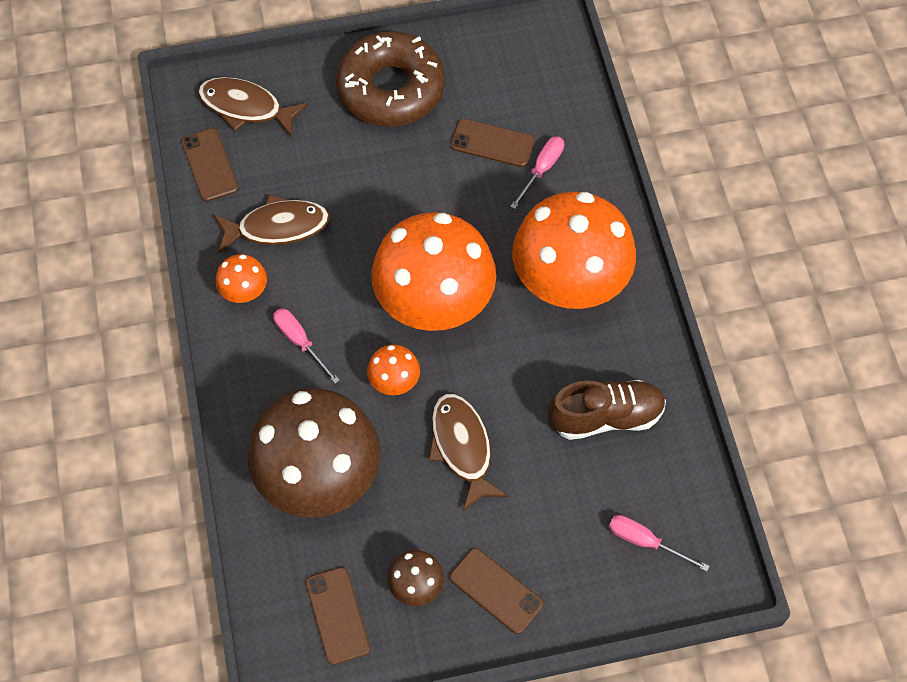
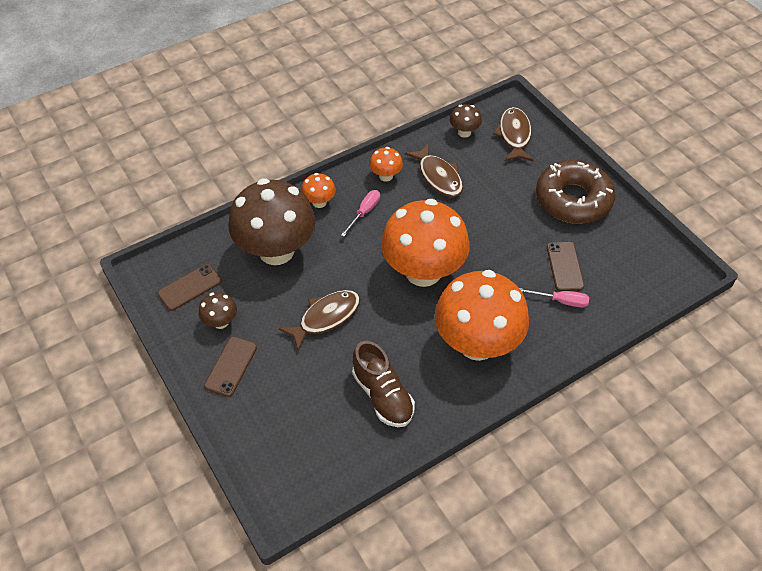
camera: 70 degrees right, 10 degrees down
(209, 165) = (464, 132): brown phone -> brown mushroom
(394, 382) = (357, 268): orange mushroom -> orange mushroom (319, 202)
(645, 542) = (295, 447): pink screwdriver -> none

